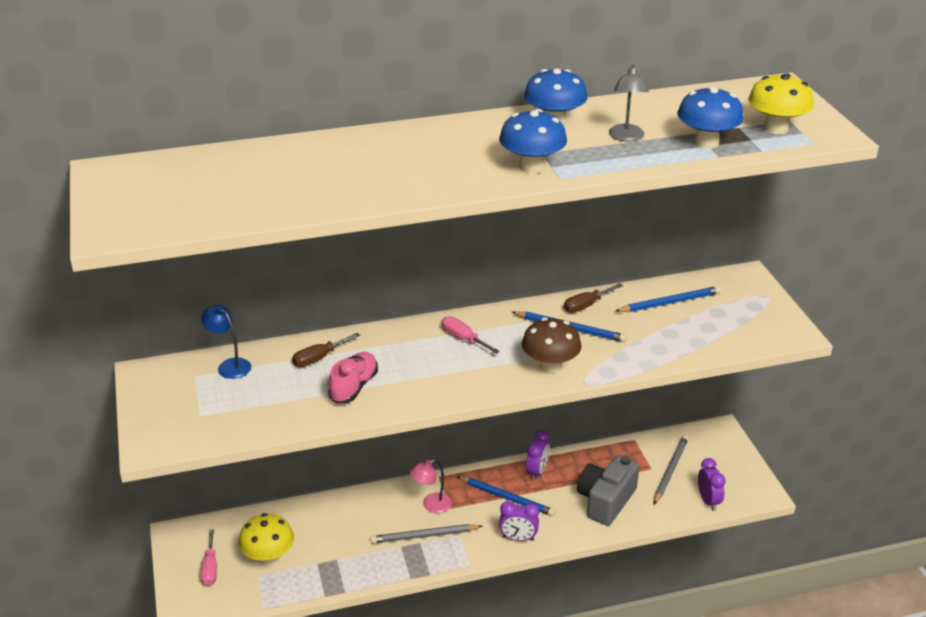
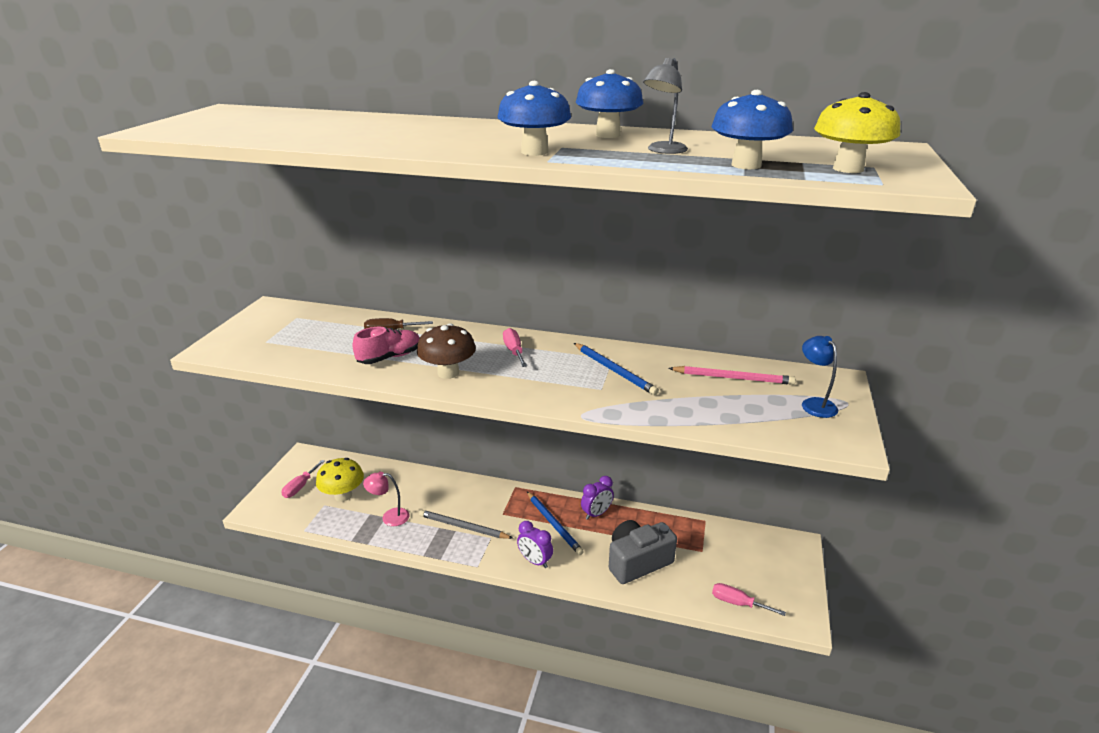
camera: 30 degrees right, 5 degrees down
(229, 365) = (326, 318): blue lamp -> blue lamp (814, 404)
(431, 505) = (490, 506): pink lamp -> pink lamp (389, 517)
(550, 366) = (564, 393): brown mushroom -> brown mushroom (448, 373)
(586, 305) = (648, 358): brown screwdriver -> none
(669, 302) = (733, 378): blue pencil -> pink pencil
(670, 470) = (719, 560): grey pencil -> none
(708, 501) = (737, 603): purple clock -> pink screwdriver

